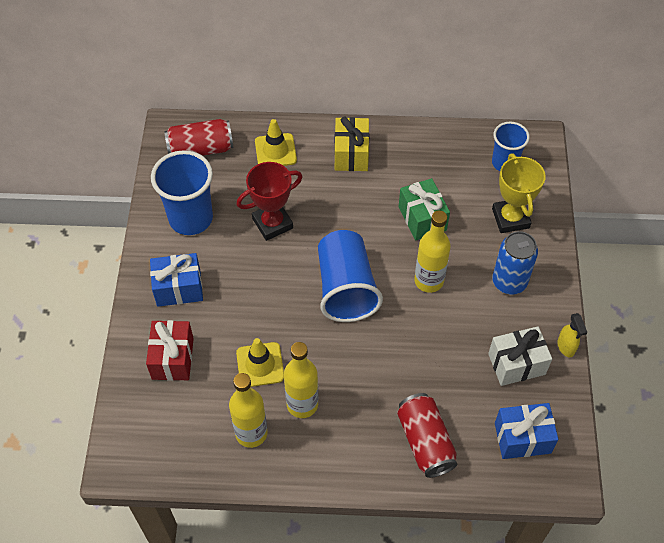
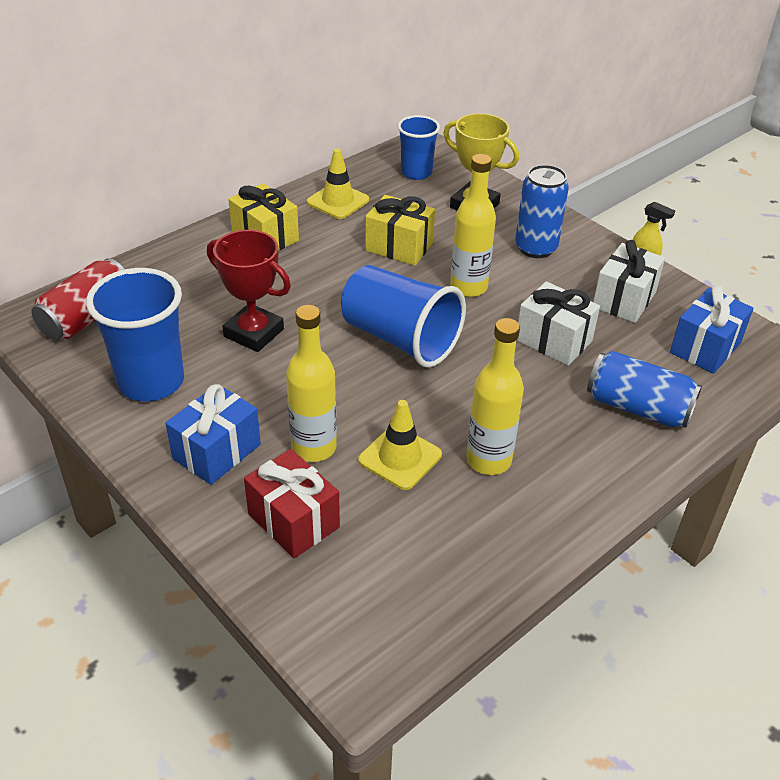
camera: 45 degrees left, 15 degrees down
(251, 433) = (472, 524): yellow bottle -> yellow bottle (314, 447)
(272, 223) = (254, 333): red trophy -> red trophy turned 75 degrees counterclockwise
(275, 151) = (179, 274): yellow traffic cone -> yellow traffic cone (338, 201)
(422, 218) = (399, 247): green gift -> yellow gift
(425, 441) = (638, 407): red can -> blue can
(433, 358) = (553, 340): none -> white gift

